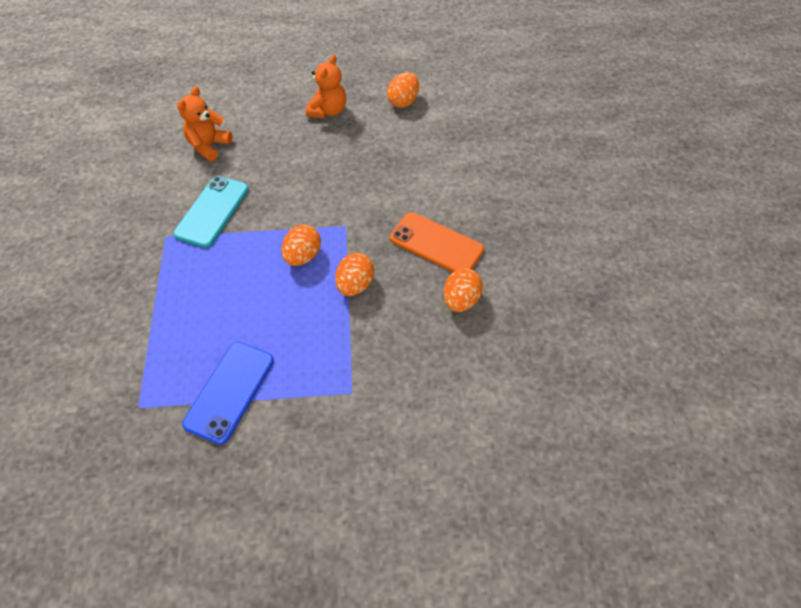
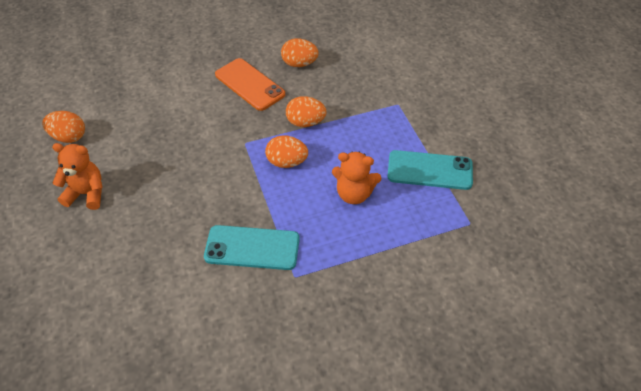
camera: 105 degrees left, 5 degrees down
(209, 146) = (155, 287): orange teddy bear -> orange teddy bear (354, 194)
(230, 391) = (429, 170): blue phone -> turquoise phone
(436, 244) = (250, 84): orange phone -> orange phone turned 60 degrees counterclockwise

